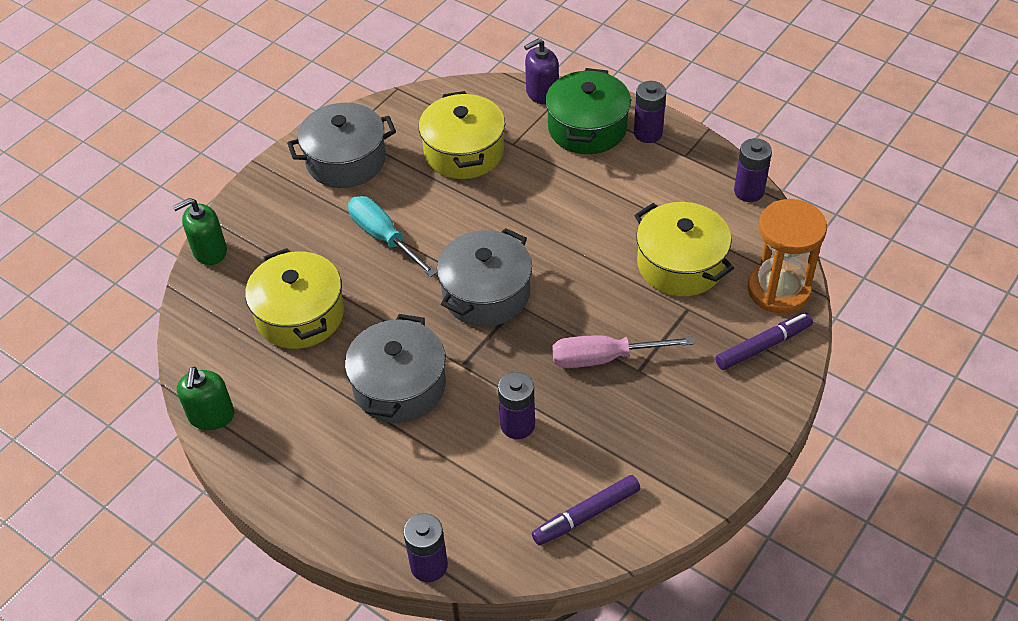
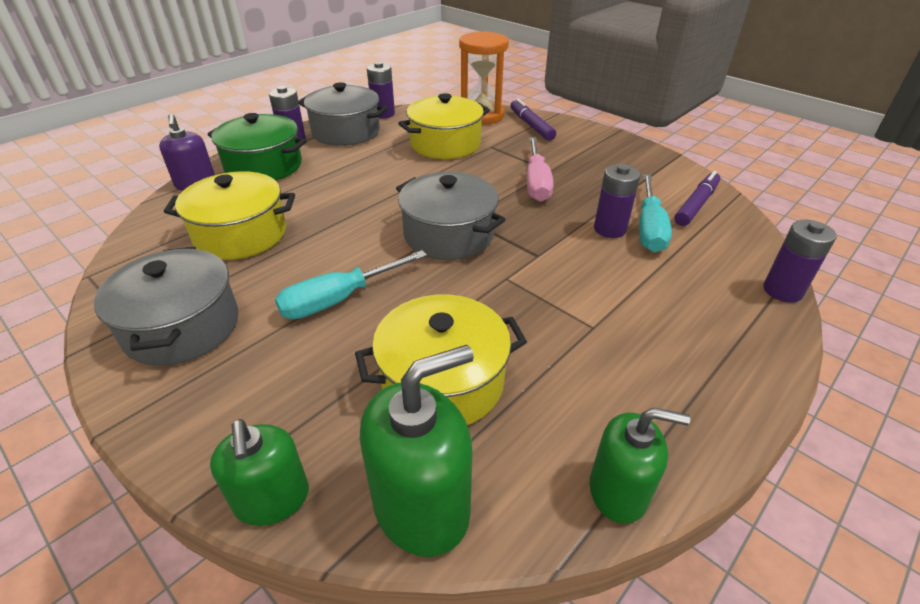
camera: 85 degrees left, 10 degrees down
(204, 319) = (422, 506): none -> green soap dispenser
(399, 386) = (564, 298): grey pot -> grey pot (346, 132)
(525, 461) = (649, 228): none -> turquoise screwdriver
(586, 515) = (696, 205): purple marker -> purple marker turned 120 degrees counterclockwise

